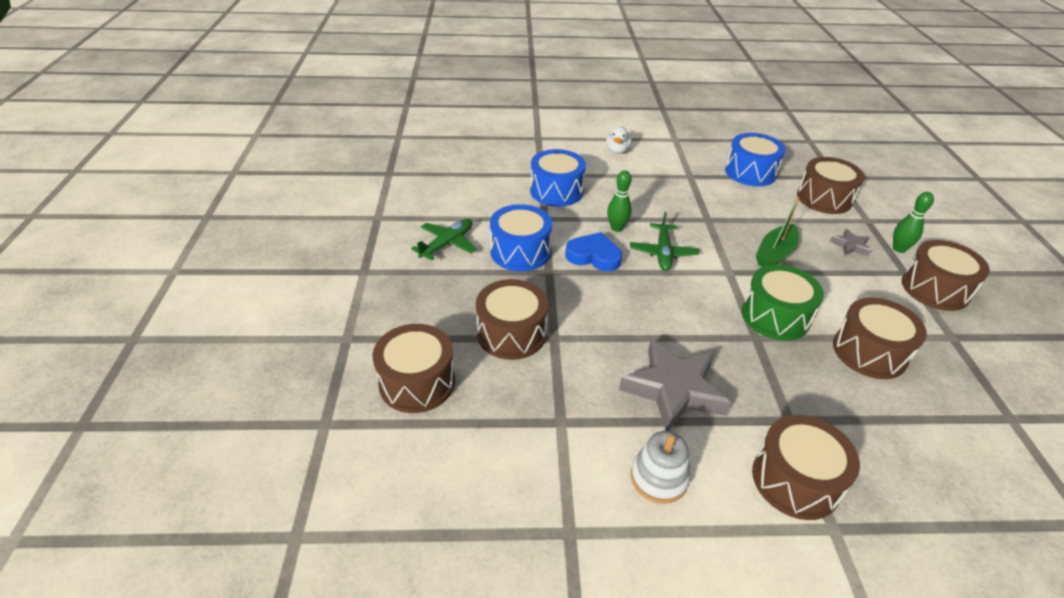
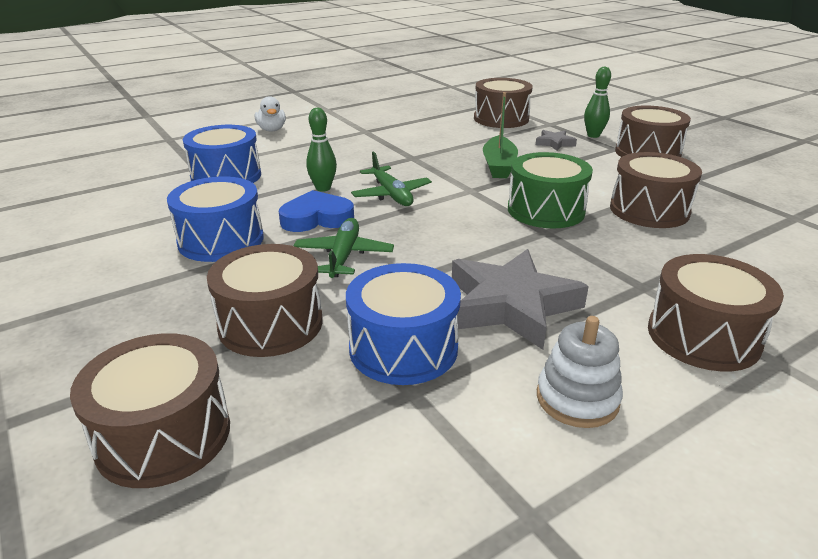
camera: 30 degrees left, 10 degrees down
(447, 244) = (109, 262): green plane -> green plane (344, 256)
(750, 172) = (420, 116): blue drum -> blue drum (403, 348)

